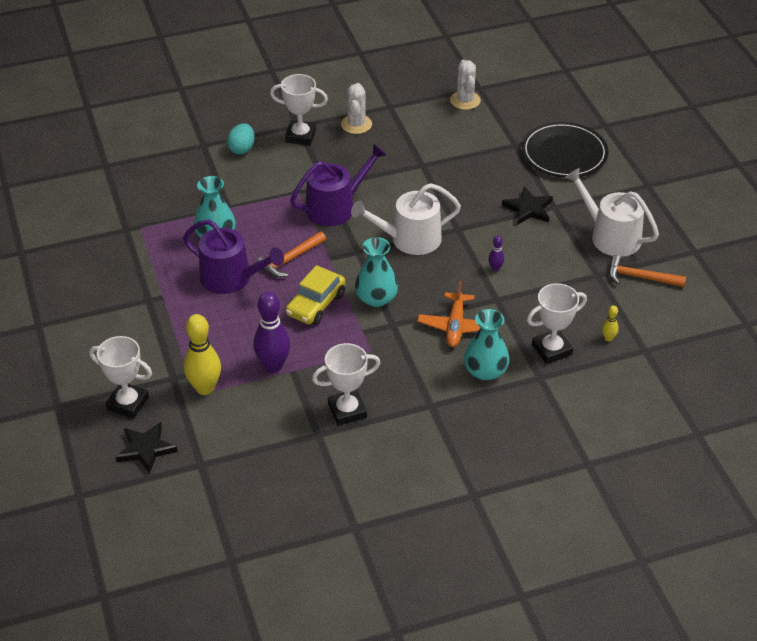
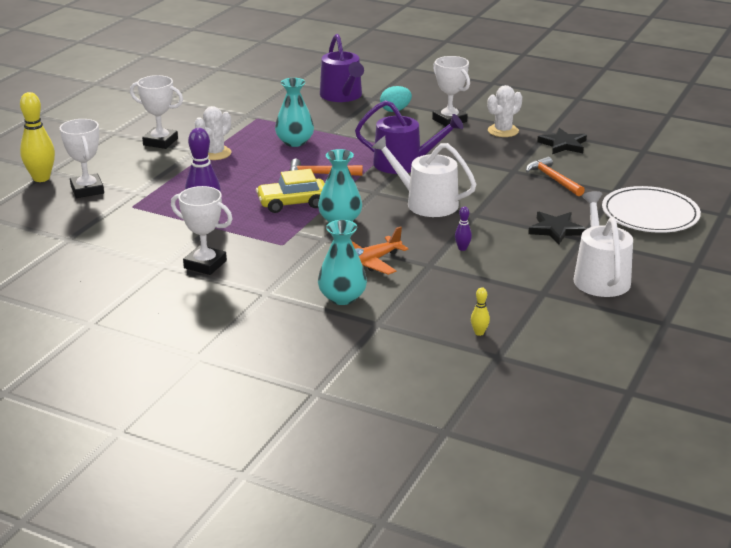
camera: 45 degrees right, 15 degrees down
(146, 449) = (54, 215): black star -> black star (563, 144)
(205, 388) = (143, 206): yellow bowling pin -> yellow bowling pin (41, 178)
(231, 278) = (264, 165): purple watering can -> purple watering can (342, 96)
(465, 100) = (617, 152): white cactus -> white cactus (215, 153)
(552, 350) = (418, 314): white trophy -> white trophy (160, 142)
(564, 153) = (650, 214): black plate -> white plate
(639, 277) = (579, 313): orange hammer -> orange hammer (553, 179)

